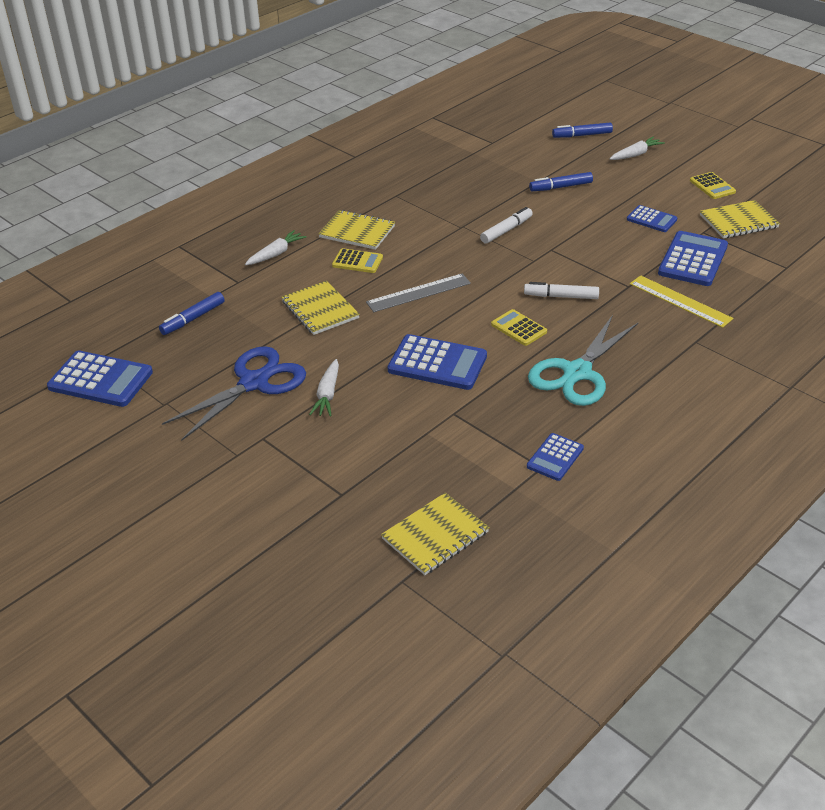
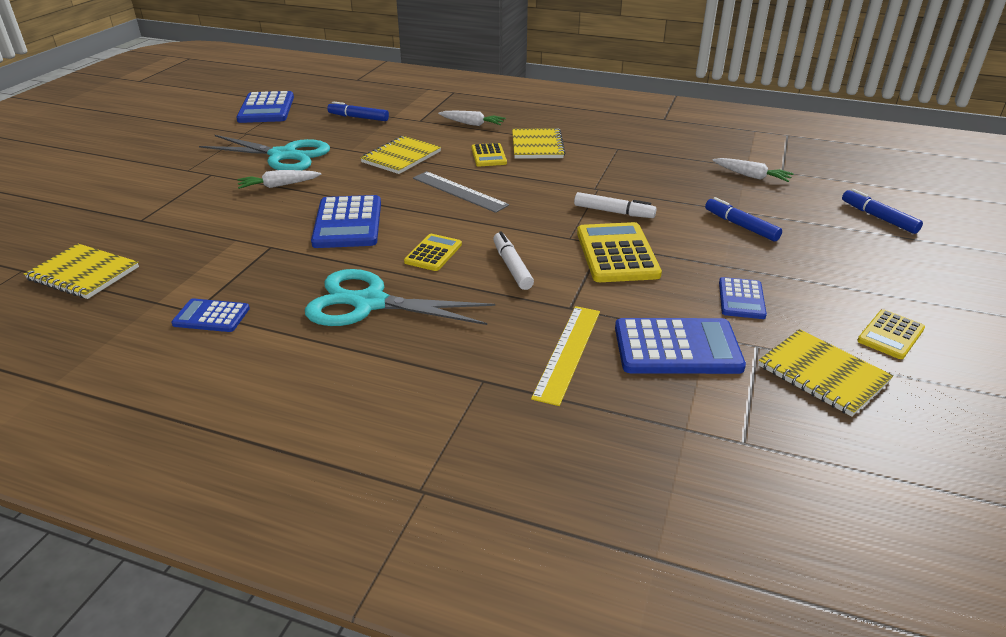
camera: 65 degrees right, 5 degrees down
(254, 383) = (283, 155): blue scissors -> turquoise scissors
(569, 247) = (617, 253): none -> yellow calculator
(635, 154) = (887, 261): white carrot -> white carrot (751, 176)

